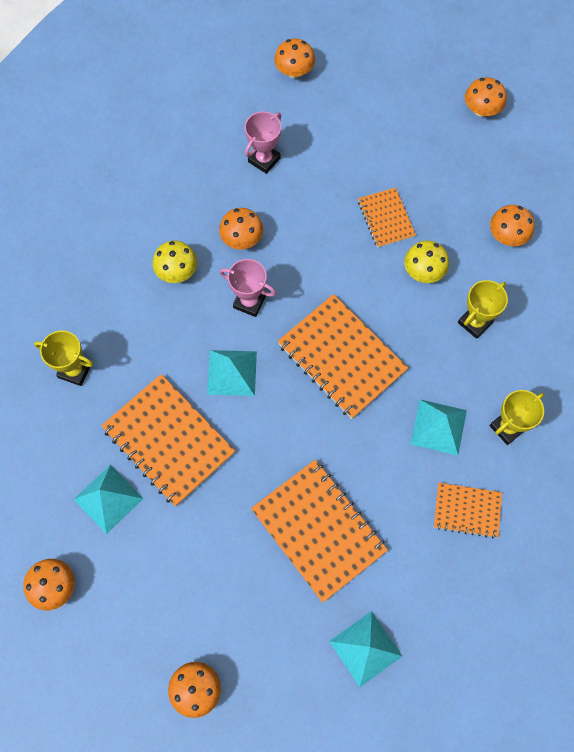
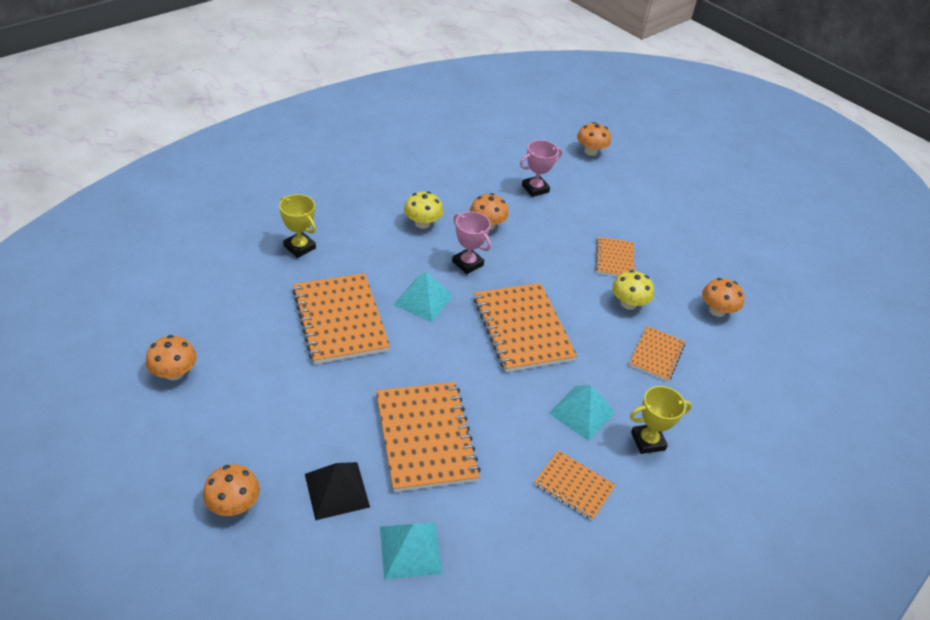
camera: 20 degrees right, 25 degrees down
(108, 499) = (263, 335): turquoise pyramid -> none
(274, 626) = (337, 490): none -> black pyramid
(475, 322) = (656, 355): yellow trophy -> orange notebook
(481, 110) = (734, 227): orange mushroom -> none

